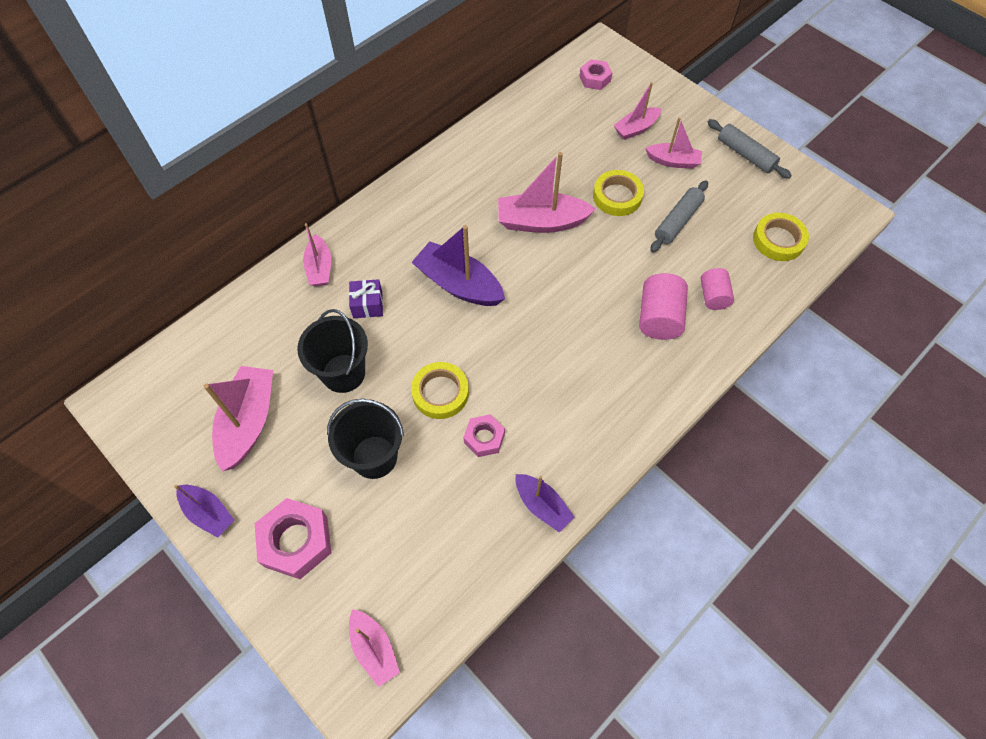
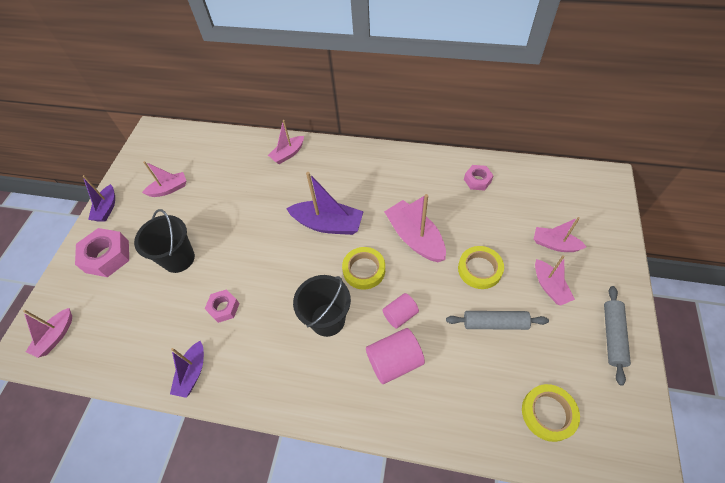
camera: 60 degrees right, 5 degrees down
(248, 422) = (169, 189): pink boat -> pink boat, size x0.61
(343, 373) = (225, 209): black bucket -> black bucket (327, 319)
(367, 305) = (279, 190): purple gift -> none
(440, 393) = (242, 264): yellow tape -> yellow tape (364, 270)
(459, 284) = (328, 224): purple boat -> purple boat turned 105 degrees clockwise
(595, 79) = (572, 192): pink nut -> pink nut (477, 180)
(713, 296) = (446, 391): pink cylinder -> pink cylinder (400, 315)

